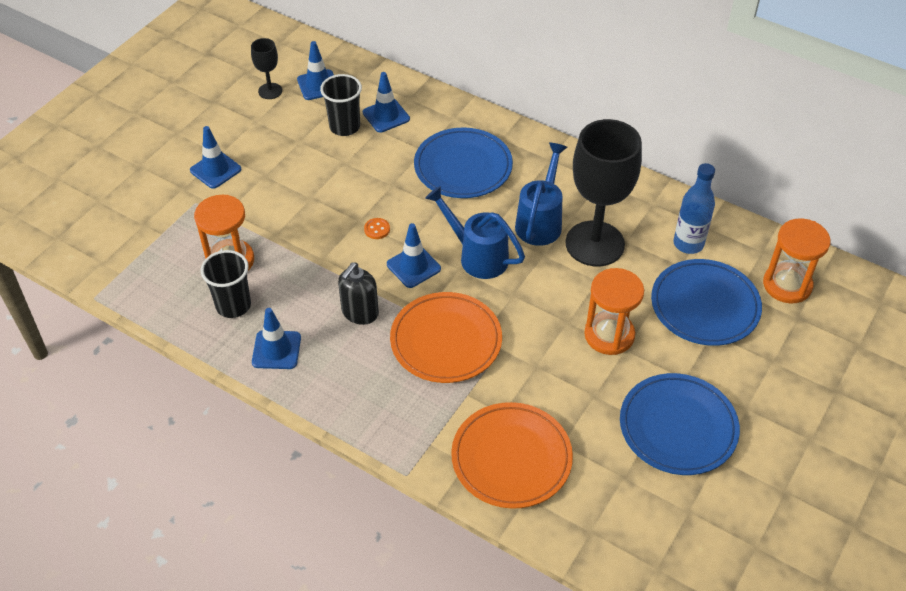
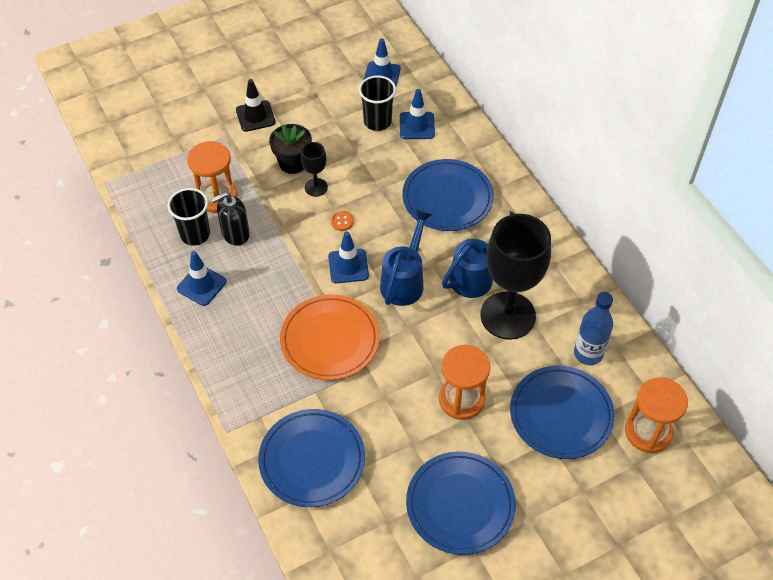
camera: 30 degrees right, 5 degrees up
(215, 170) = (255, 116): blue traffic cone -> black traffic cone
(270, 91) = (341, 65): black goblet -> black goblet (316, 187)
(287, 197) = (293, 163): none -> black flower pot
(360, 312) = (281, 285): black soap dispenser -> black soap dispenser (235, 234)
(478, 256) = (404, 281): blue watering can -> blue watering can turned 45 degrees clockwise
(511, 458) = (312, 460): orange plate -> blue plate

